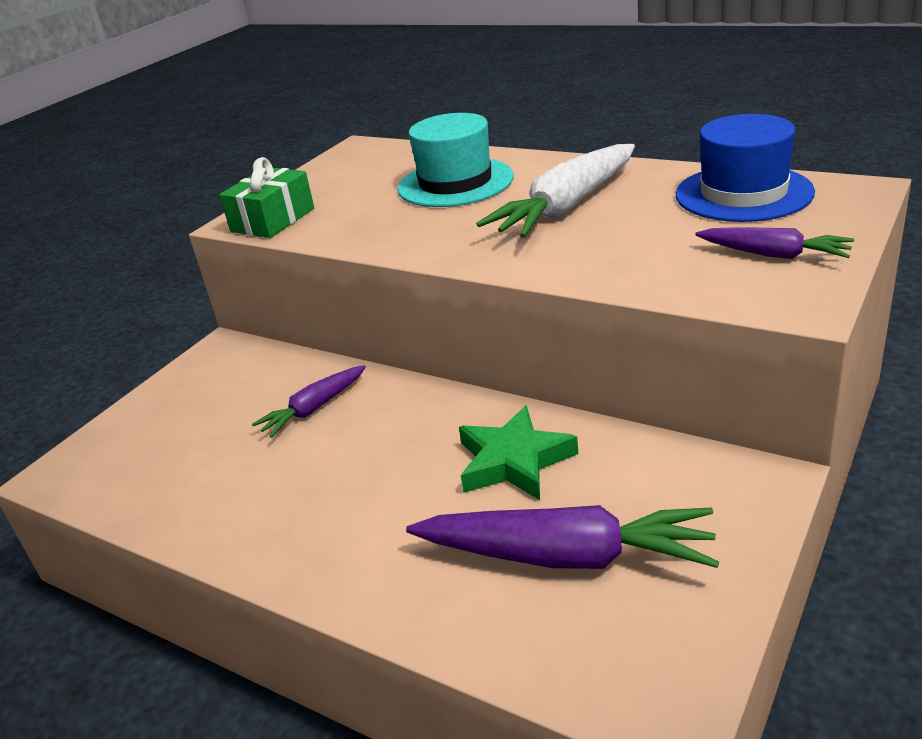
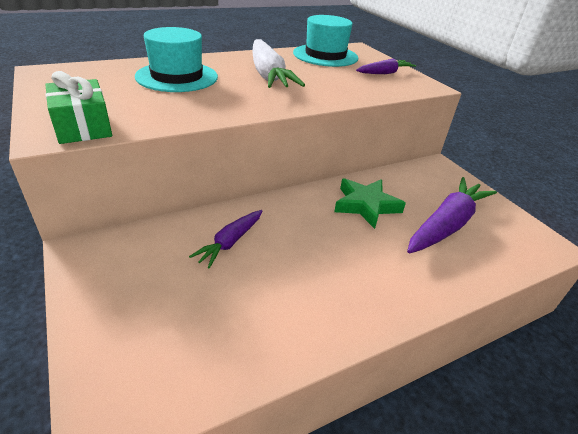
camera: 65 degrees left, 5 degrees up
(314, 409) = (230, 242): purple carrot -> purple carrot turned 45 degrees clockwise
(743, 193) = (325, 55): blue hat -> turquoise hat

